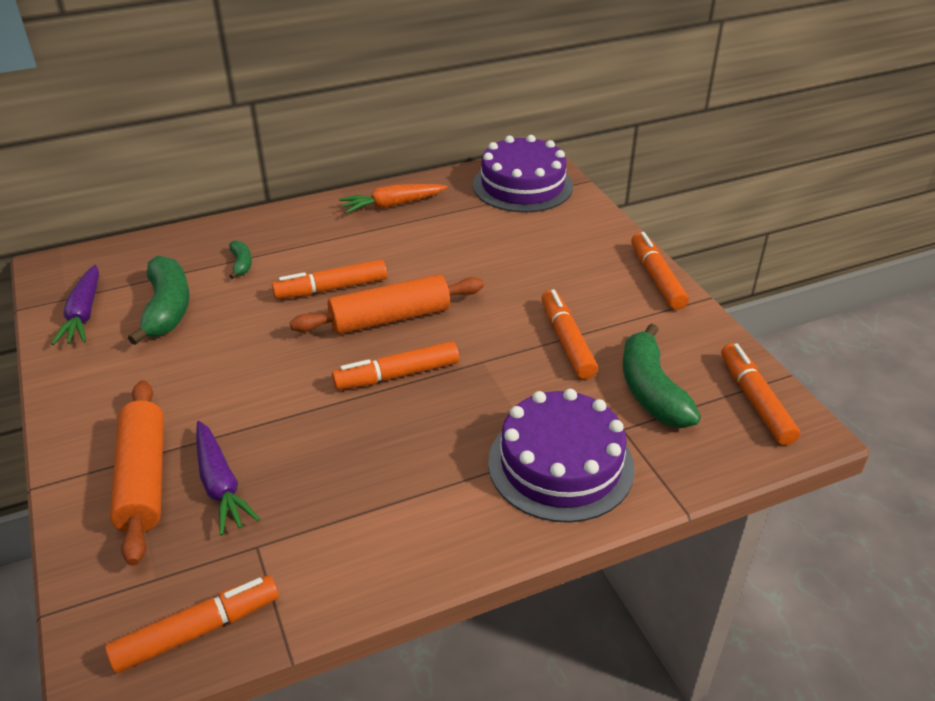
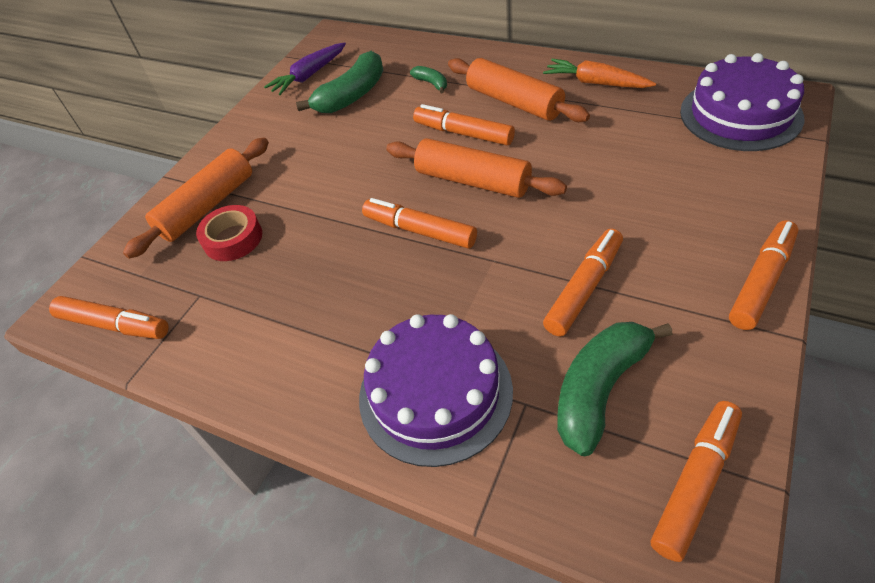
camera: 55 degrees right, 10 degrees up
(220, 485) = (233, 239): purple carrot -> red tape
(241, 264) = (431, 83): green banana -> green banana turned 75 degrees counterclockwise
(343, 246) = (514, 102): none -> orange rolling pin

